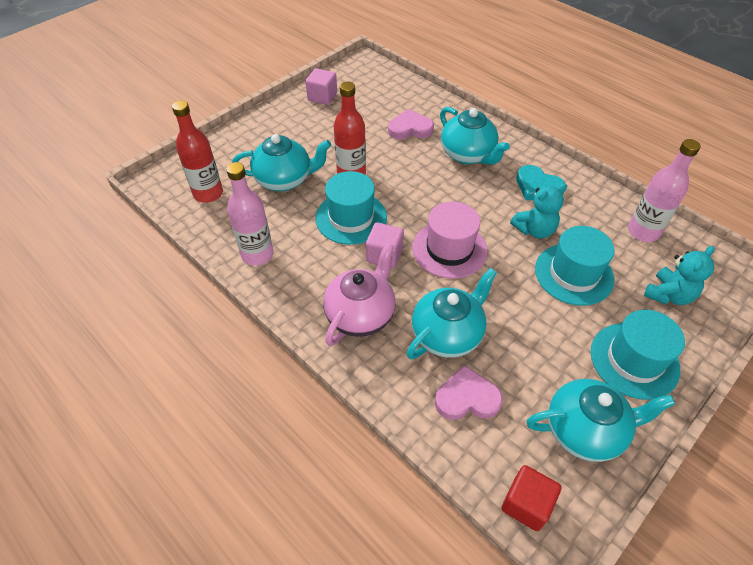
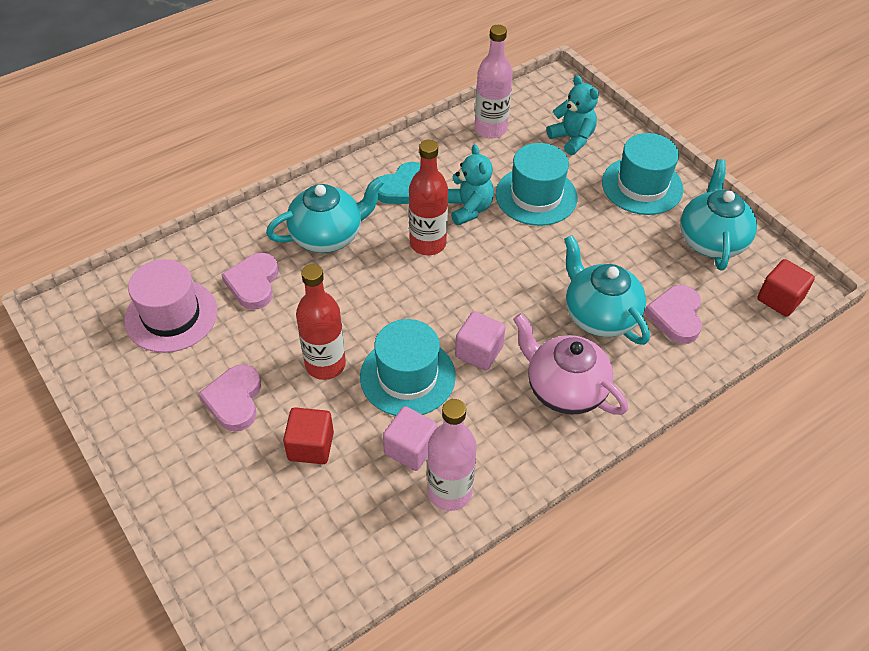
camera: 80 degrees left, 0 degrees up
(208, 193) = (310, 553): red bottle -> red bottle (428, 243)
(285, 180) = (311, 446): turquoise teapot -> red cube
(314, 140) = (234, 400): none -> pink heart
(322, 97) = (133, 376): pink cube -> pink cube (410, 448)
(449, 249) = (482, 288): pink hat -> pink hat (171, 315)

